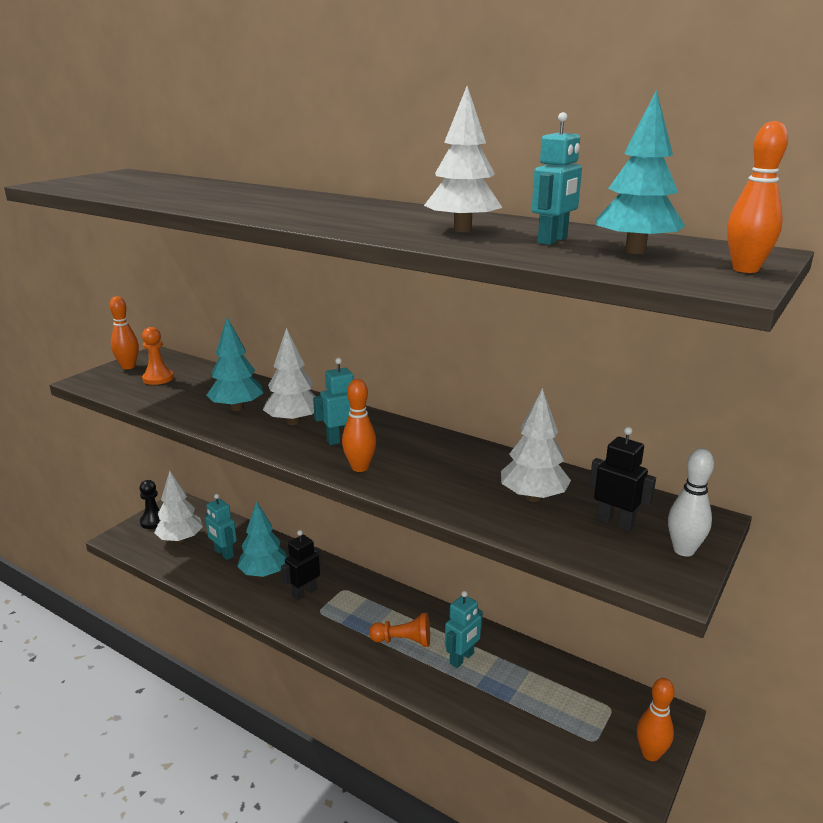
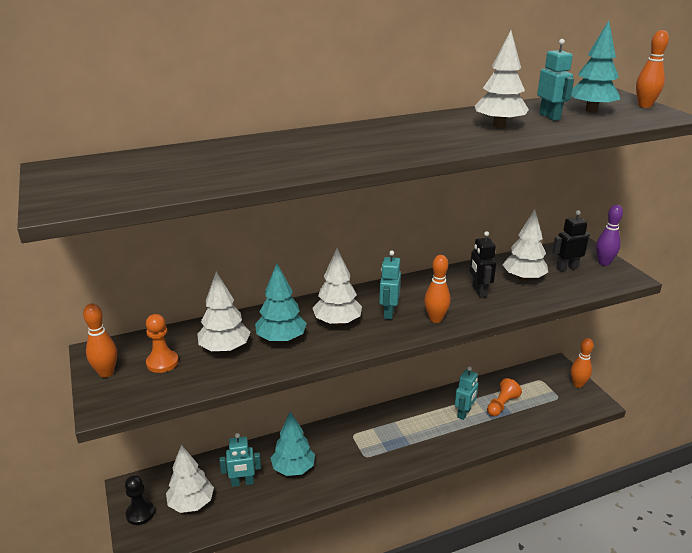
camera: 55 degrees left, 5 degrees up
(199, 392) = (225, 349): none -> white tree
(304, 592) = (337, 456): black robot -> black robot (479, 291)
(403, 641) = (429, 430): orange pawn -> orange pawn (501, 405)
(462, 658) = (464, 413): turquoise robot -> turquoise robot turned 45 degrees clockwise
(683, 550) = (604, 263): white bowling pin -> purple bowling pin

